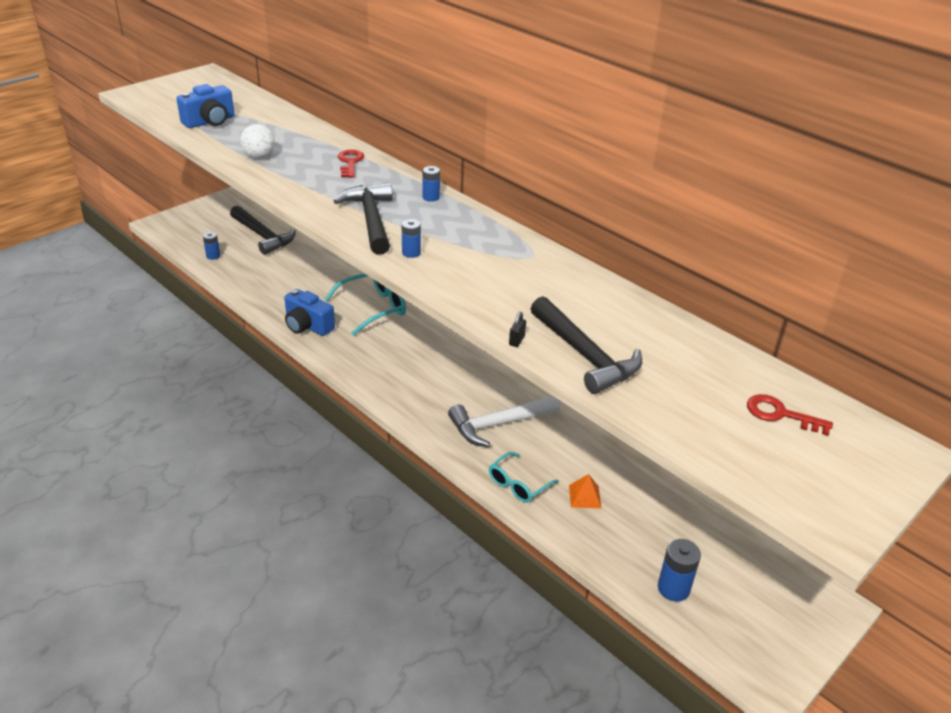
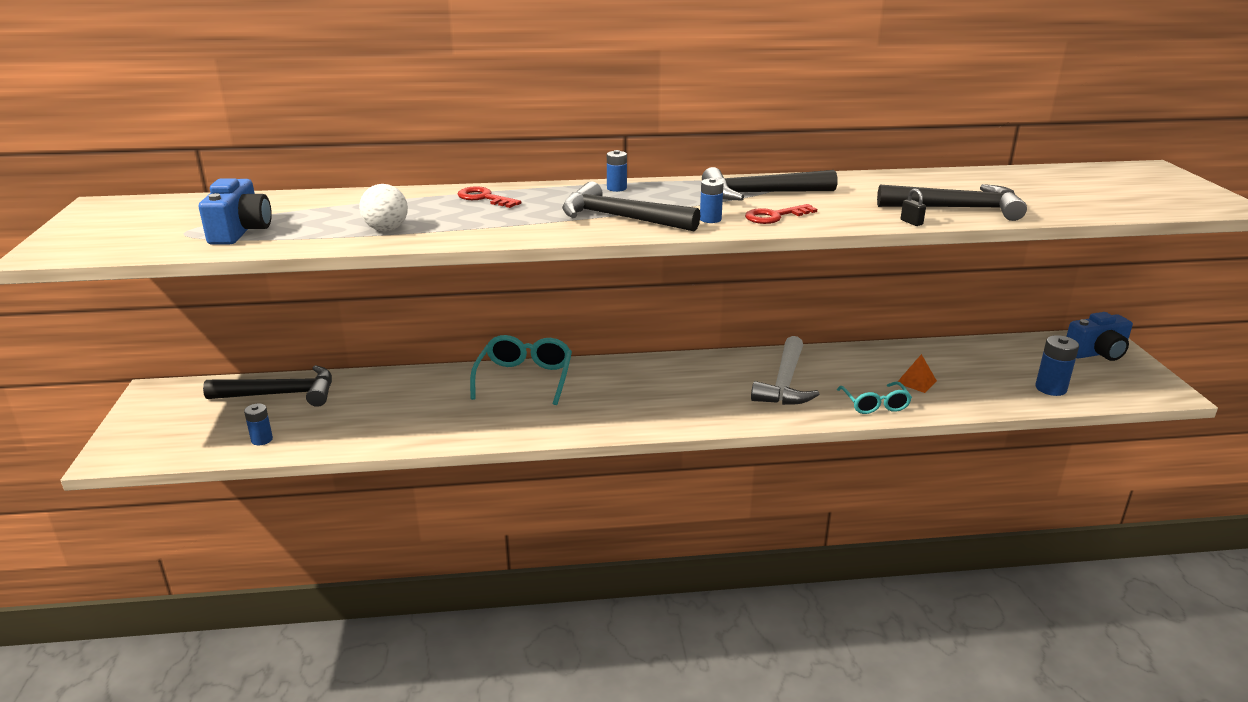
camera: 50 degrees left, 10 degrees down
(307, 326) = (500, 425): blue camera -> blue camera (1097, 353)
(497, 255) = (760, 194): none -> black hammer
(780, 414) = (1086, 182): red key -> red key (774, 216)

